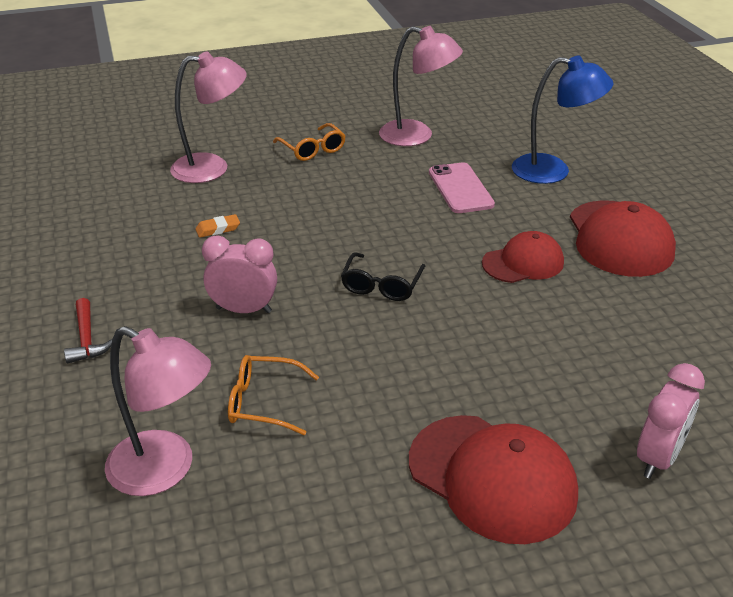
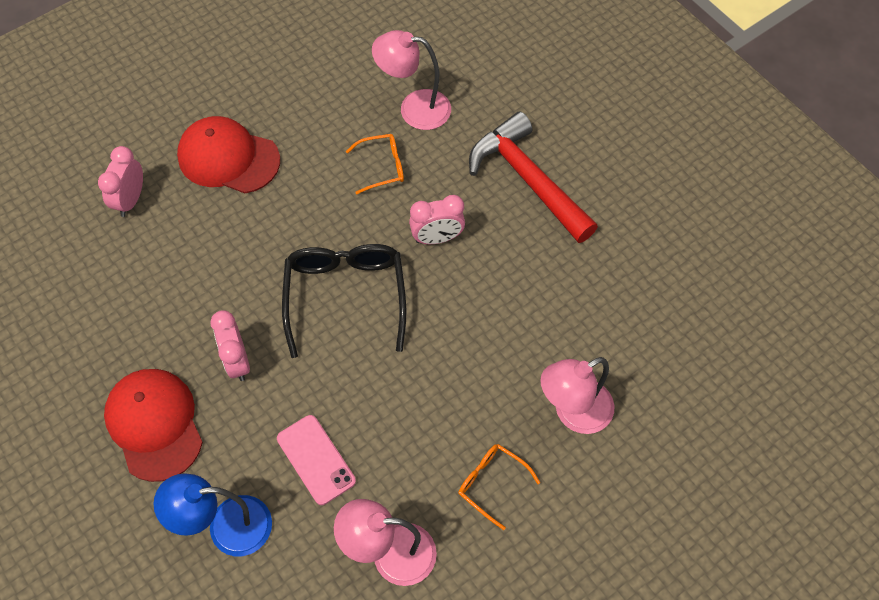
camera: 160 degrees right, 25 degrees up
(87, 339) = (527, 179): red hammer -> red hammer, size x2.44
(218, 229) = (510, 322): orange eraser -> none
(381, 285) = (345, 296): black glasses -> black glasses, size x1.91
(523, 263) = (237, 361): red cap -> pink clock

